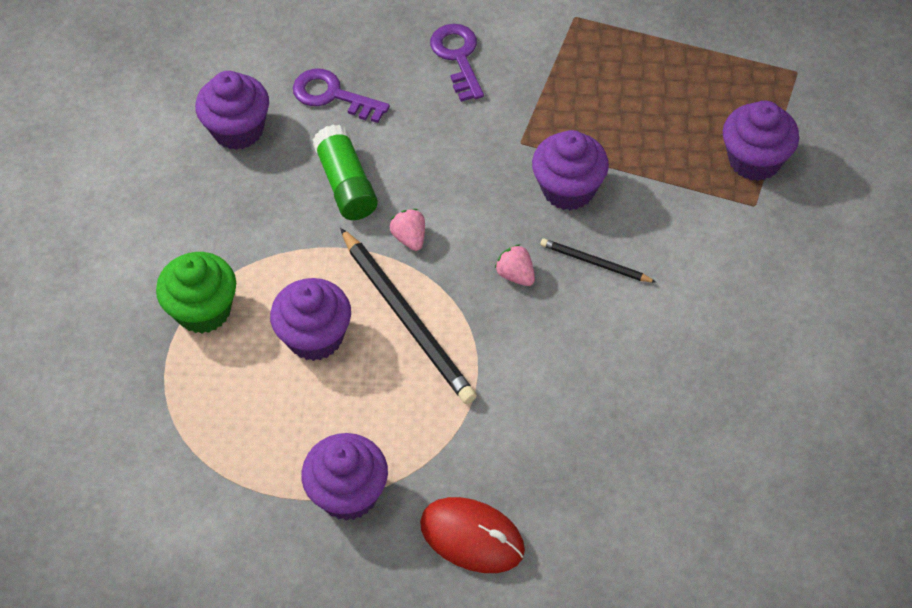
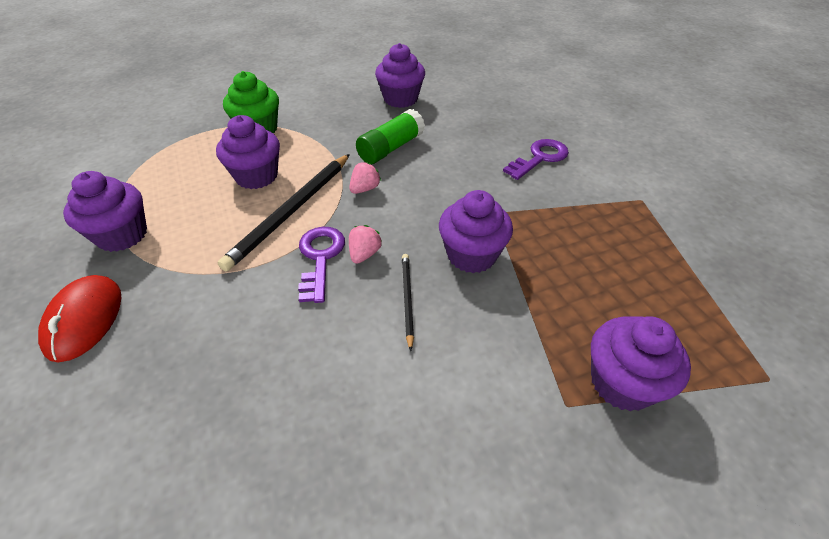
camera: 60 degrees right, 10 degrees down
(333, 95) = (456, 121): purple key -> purple key (320, 258)

